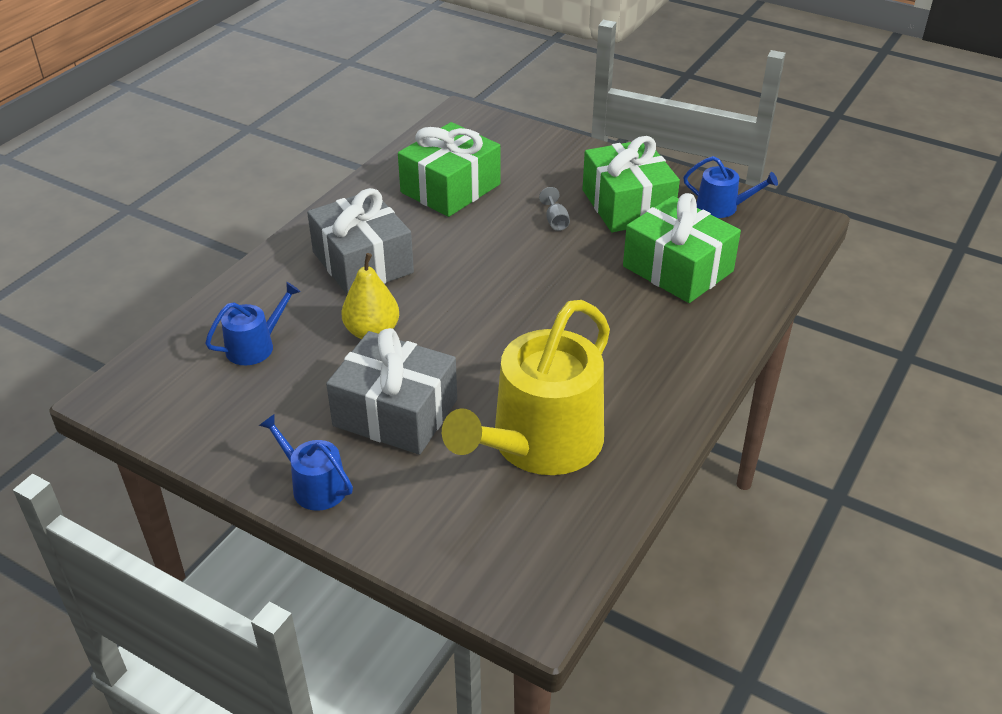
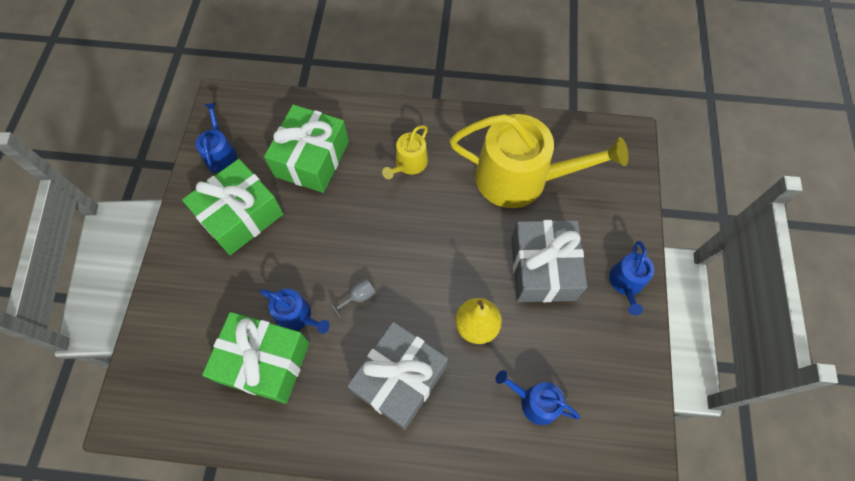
camera: 115 degrees left, 25 degrees up
(482, 216) = (297, 316): none -> blue watering can
(555, 221) = (283, 258): grey goblet -> grey goblet (358, 297)
(625, 345) = (409, 164): none -> yellow watering can

